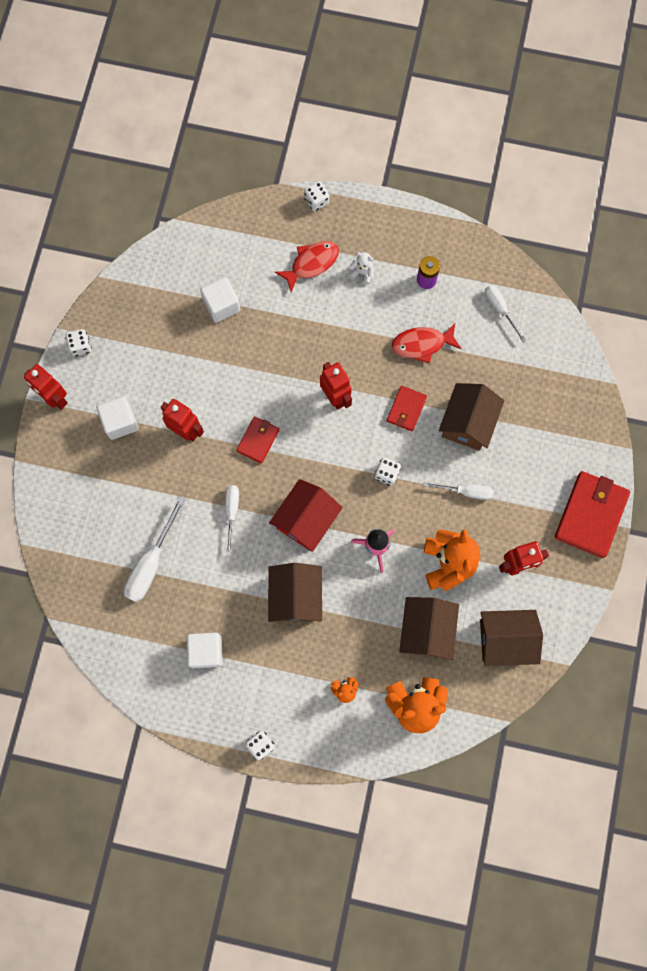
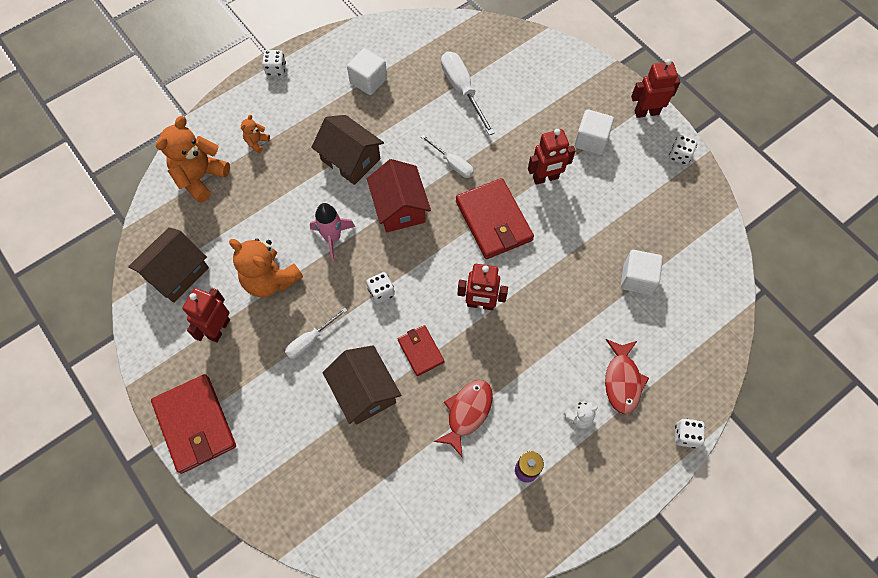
camera: 130 degrees right, 10 degrees down
(258, 440) = (493, 221): red wallet -> red wallet, size x1.81
(426, 630) = (240, 225): brown house -> none
(500, 309) = (441, 514): white screwdriver -> none

